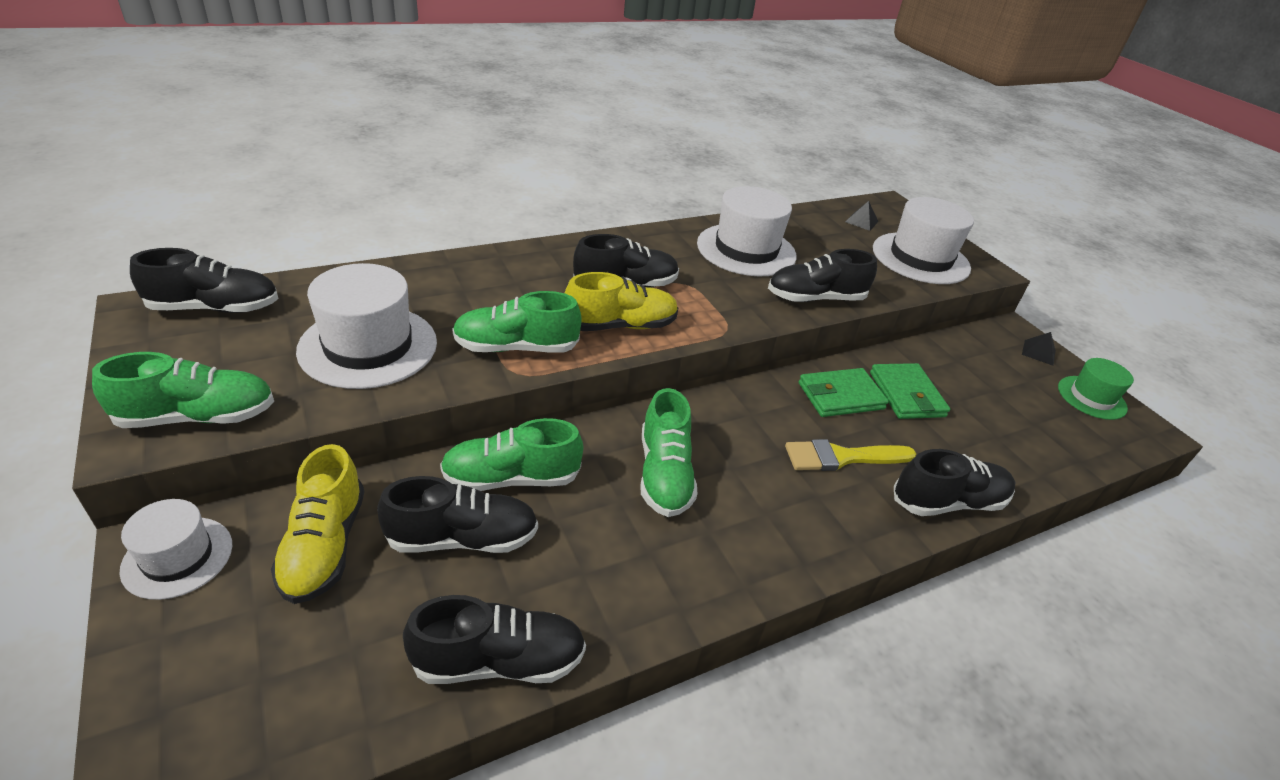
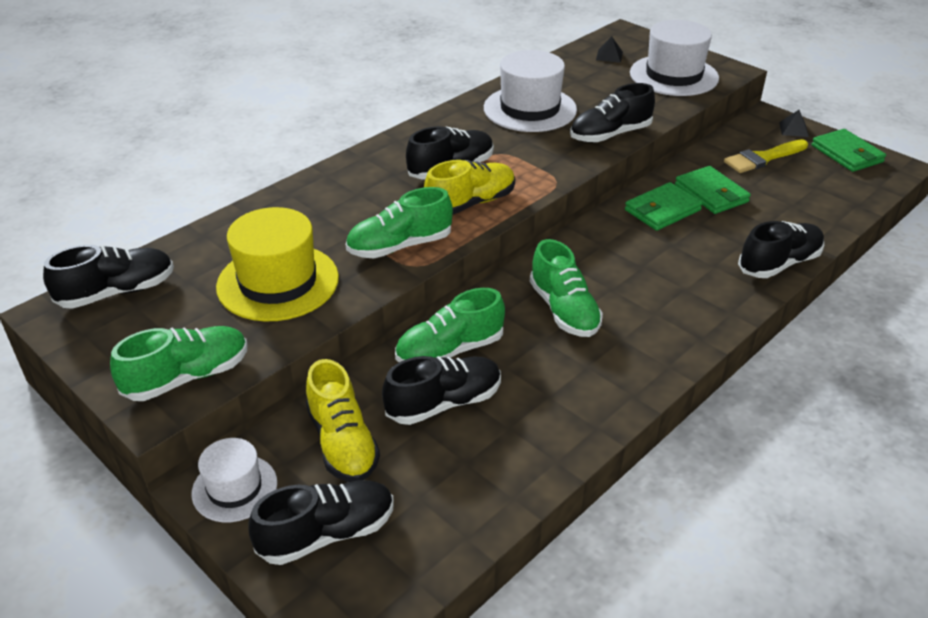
camera: 15 degrees left, 0 degrees up
(368, 346) = (278, 282): white hat -> yellow hat
(499, 660) = (529, 469): black shoe -> black shoe (327, 534)
(842, 457) = (688, 256): yellow brush -> yellow brush (763, 158)
(1091, 397) = (847, 154): green hat -> green wallet

